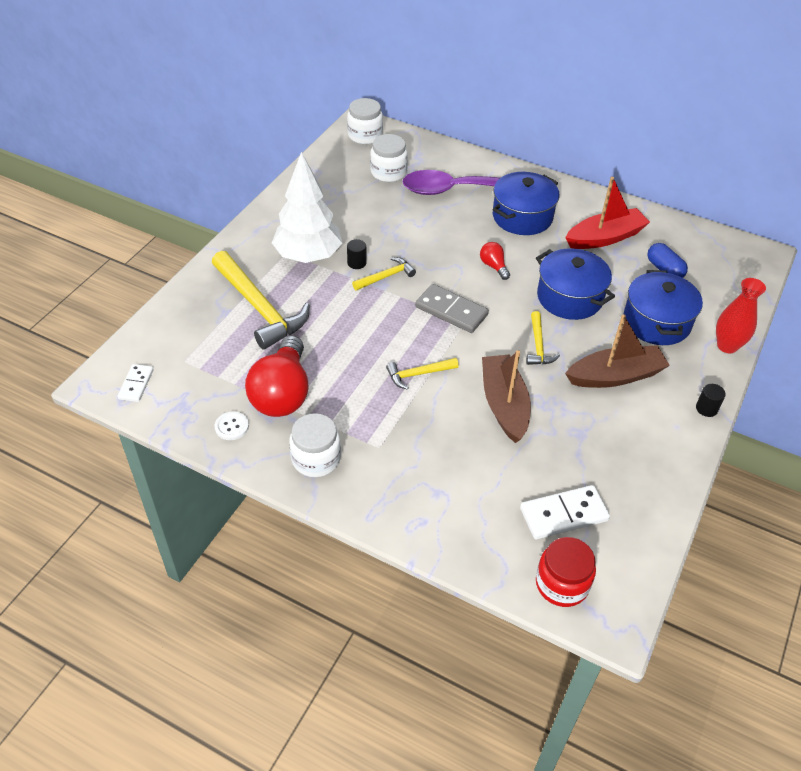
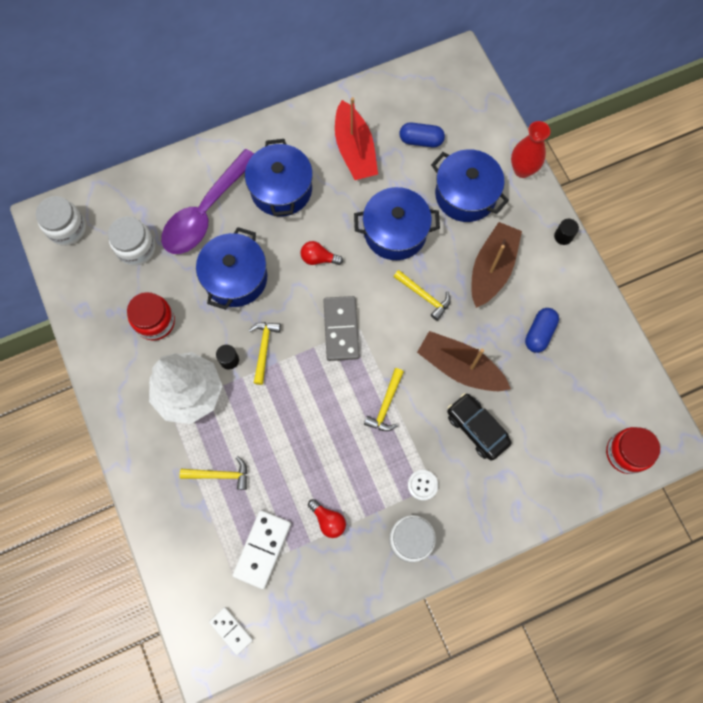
camera: 50 degrees left, 25 degrees up
(231, 427) = (333, 581): white button -> white button (422, 485)
(259, 307) = (219, 475): yellow hammer -> yellow hammer, size x0.49
(282, 393) = (328, 520): red light bulb -> red light bulb, size x0.45
(344, 210) = (155, 322): none -> red jar
(424, 231) = (235, 278): none -> blue pot
(451, 311) = (341, 329): grey domino -> grey domino turned 75 degrees counterclockwise
(462, 448) = (477, 428): none -> black car
(564, 514) = (578, 406): white domino -> white domino (262, 549)
(598, 443) = (539, 333): none -> blue capsule
(605, 237) = (355, 150): red boat -> red boat turned 150 degrees clockwise

